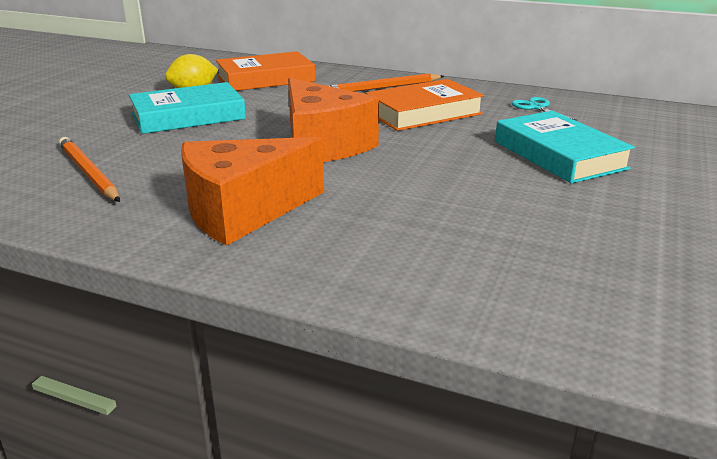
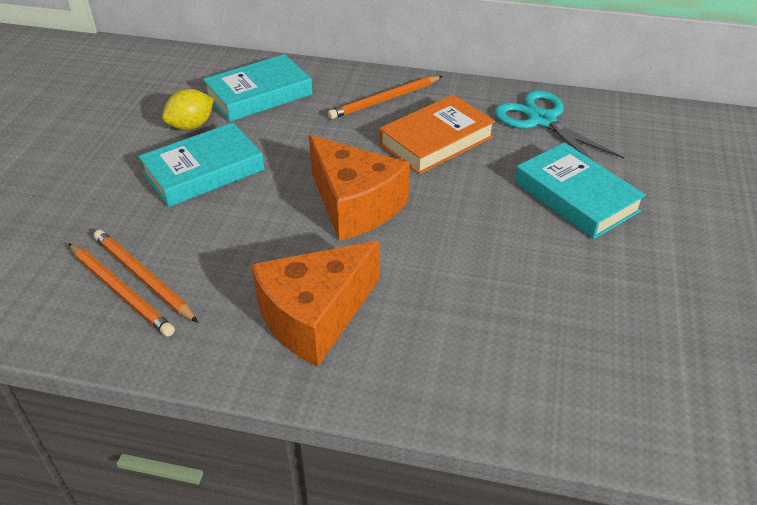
camera: 10 degrees left, 15 degrees up
(61, 179) = (121, 291): none -> orange pencil
(265, 79) = (259, 94): orange book -> turquoise book
(537, 107) = (542, 120): turquoise scissors -> turquoise scissors, size x1.93

